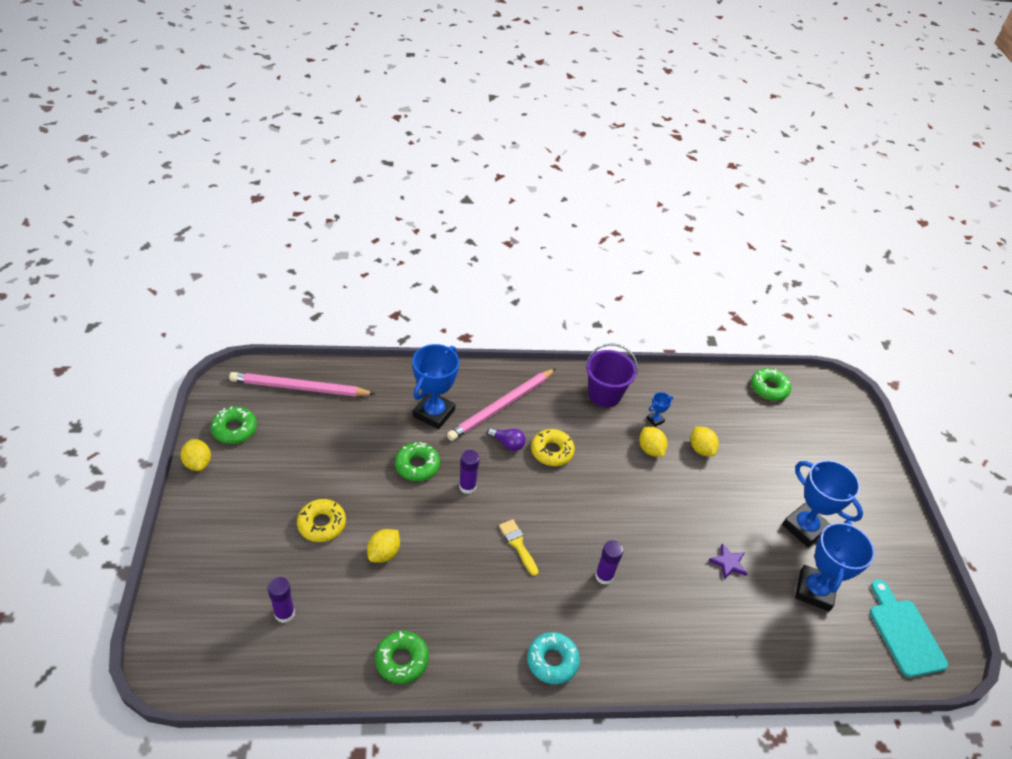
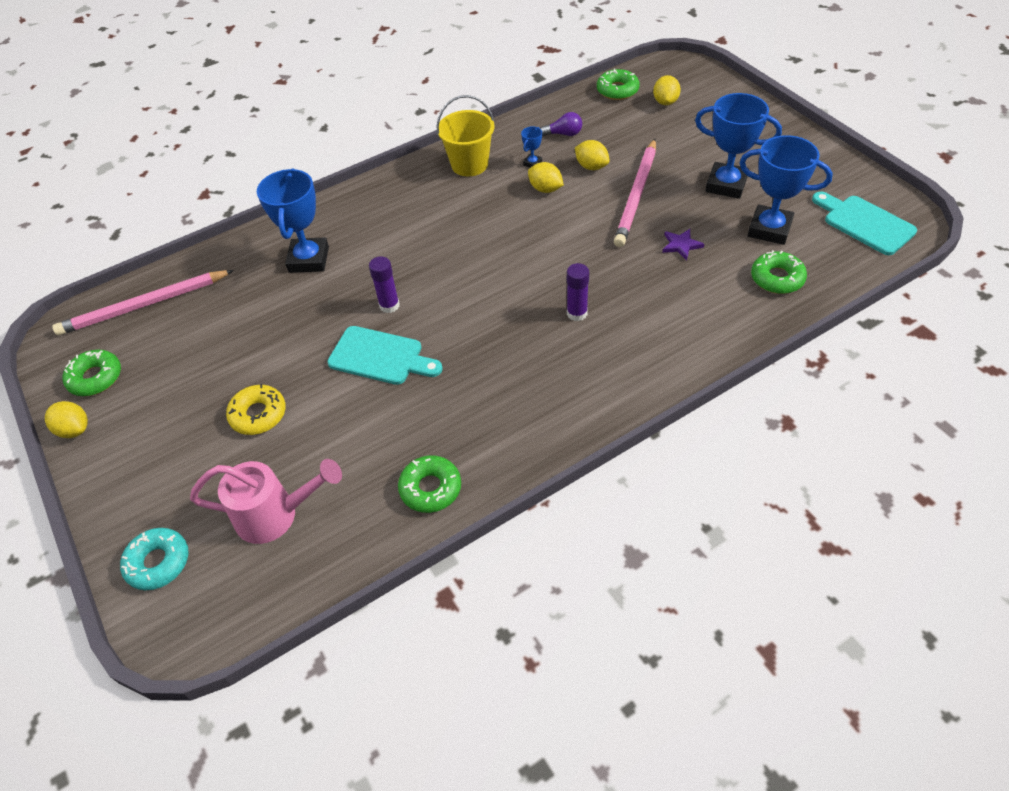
camera: 20 degrees left, 5 degrees up
(284, 613) = (275, 515): purple glue stick -> pink watering can
(384, 553) = (344, 406): yellow lemon -> yellow lemon (665, 102)
(417, 465) = (324, 313): green donut -> green donut (777, 278)
(434, 527) = (380, 357): none -> turquoise cutting board
(501, 406) = (375, 221): pink pencil -> pink pencil (636, 195)
(507, 443) = (403, 249): purple light bulb -> purple light bulb (564, 134)
(518, 544) = (475, 329): yellow brush -> none
(552, 451) = (452, 235): yellow donut -> none
(552, 661) = (579, 408): turquoise donut -> turquoise donut (158, 562)
(604, 394) = (469, 164): purple bucket -> yellow bucket
(814, 590) = (769, 229): blue trophy -> blue trophy turned 60 degrees counterclockwise

